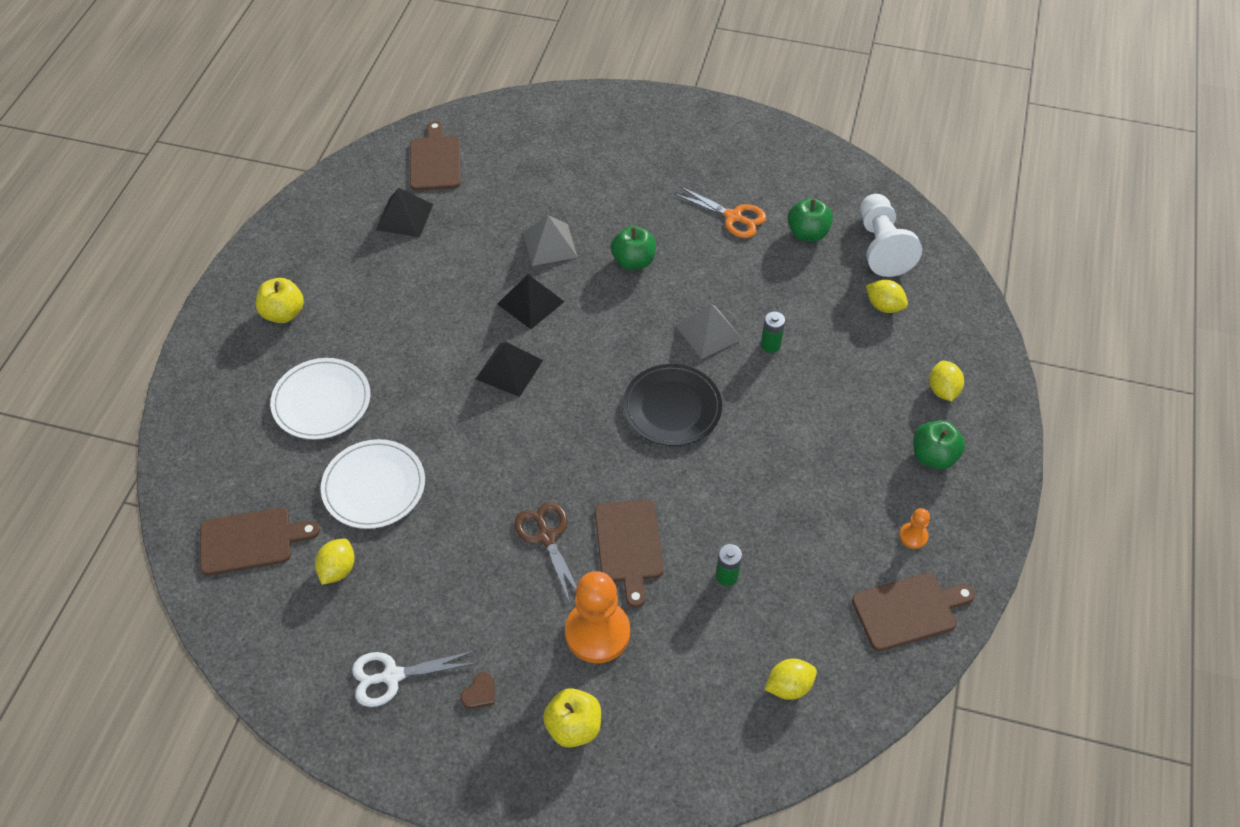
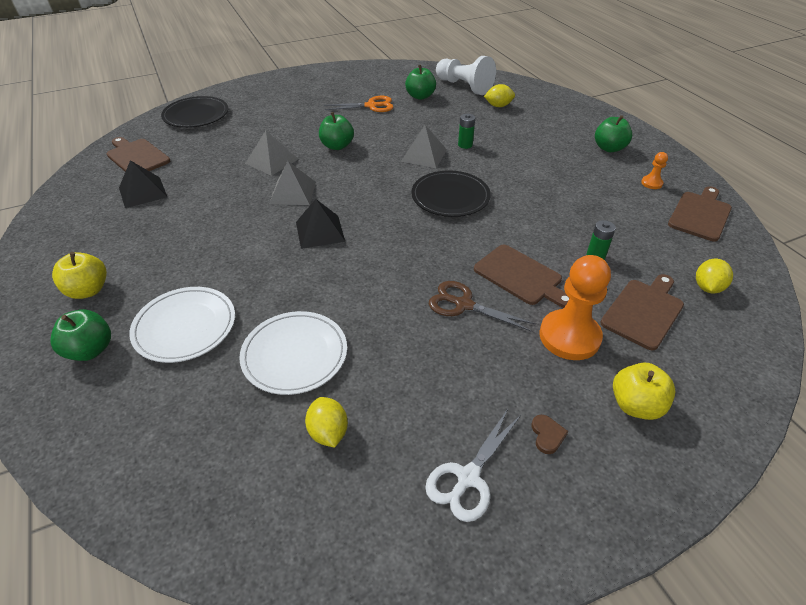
camera: 40 degrees left, 10 degrees down
(245, 377) = (90, 350): none -> green apple
(251, 541) = (218, 467): brown cutting board -> brown cutting board (644, 311)
(530, 302) = (293, 192): black pyramid -> grey pyramid
(537, 125) = (196, 115): none -> black plate
(942, 390) = (573, 123): yellow lemon -> none

